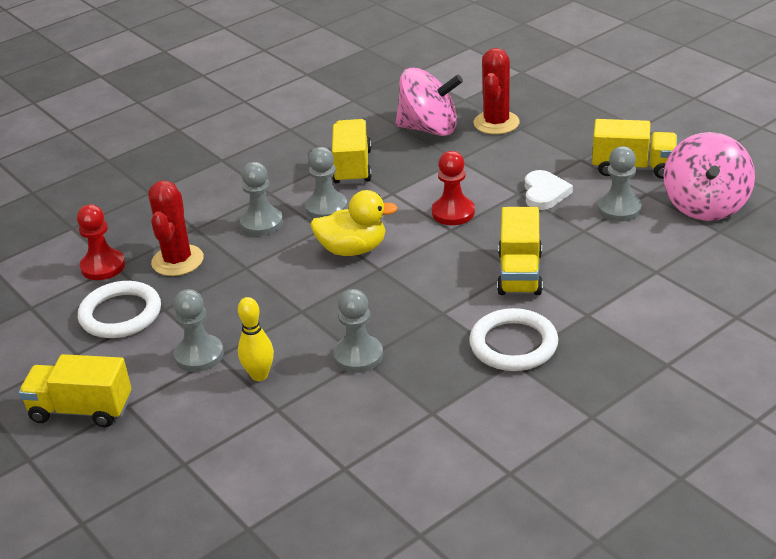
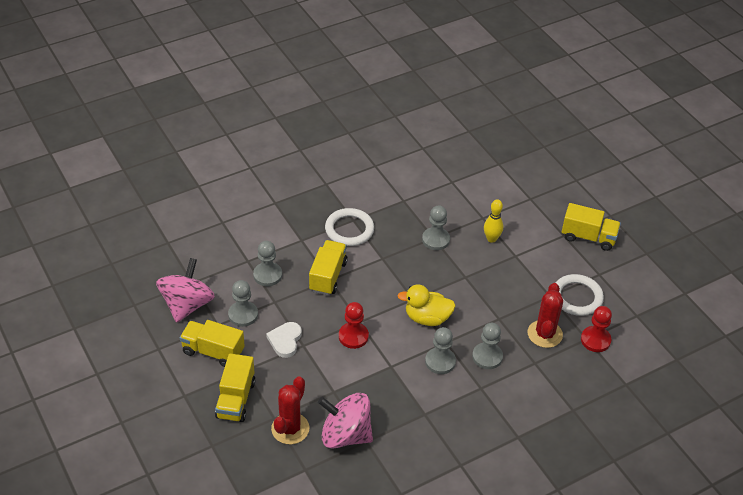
camera: 175 degrees left, 10 degrees up
(199, 355) = (526, 258): grey pawn -> grey pawn (267, 275)
(352, 167) = (415, 401): yellow truck -> yellow truck (236, 399)

